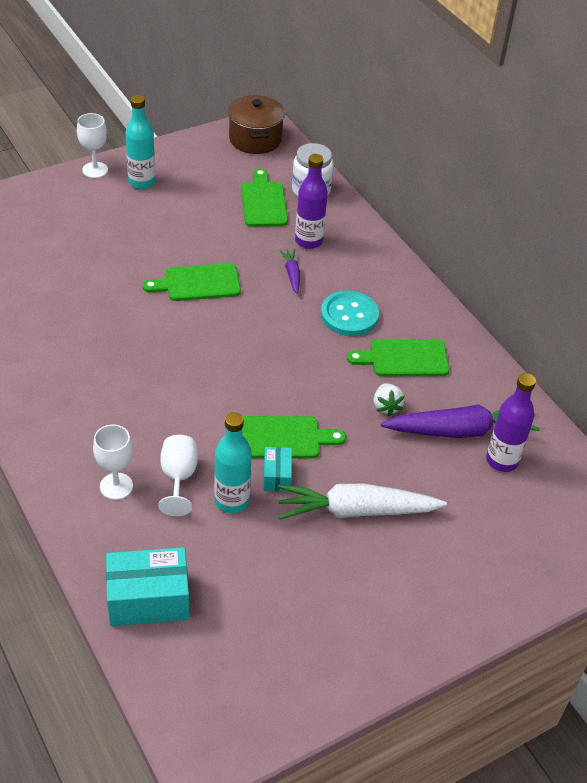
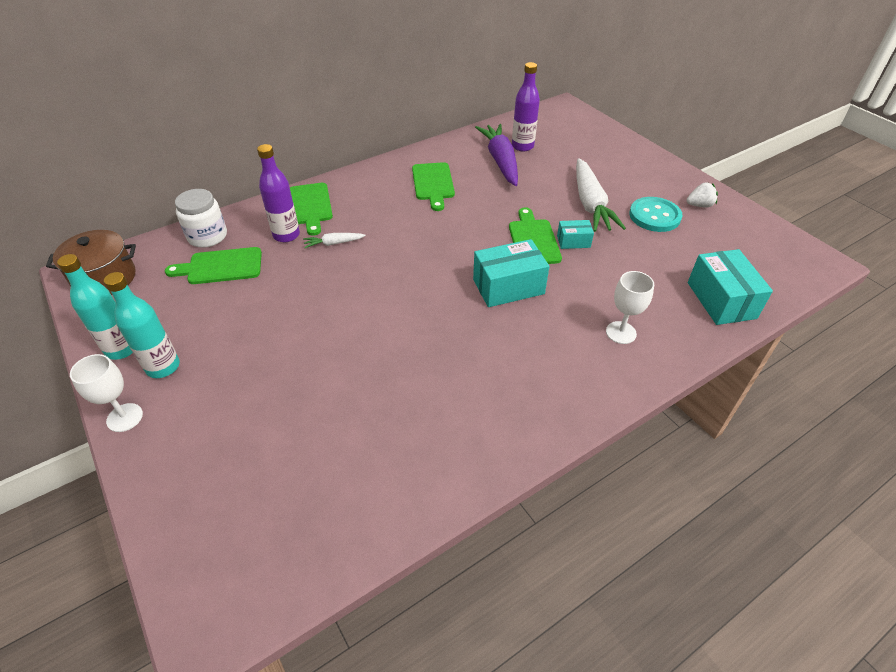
camera: 90 degrees left, 0 degrees up
(178, 478) = (596, 295): white goblet -> none
(198, 283) = (347, 303): green cutting board -> green cutting board (310, 206)
(204, 404) = (508, 286): none -> turquoise box
(232, 501) = (607, 263): turquoise bottle -> turquoise bottle (122, 349)
(292, 274) = (334, 243): purple carrot -> white carrot
(349, 315) = (386, 210): turquoise button -> turquoise button (654, 216)
(386, 406) = (486, 191): white strawberry -> white strawberry (699, 205)

